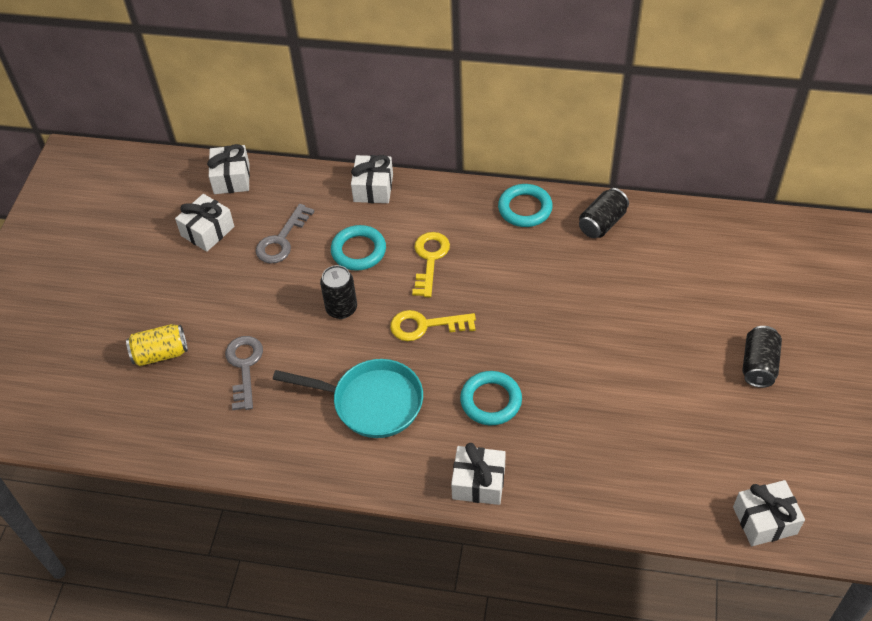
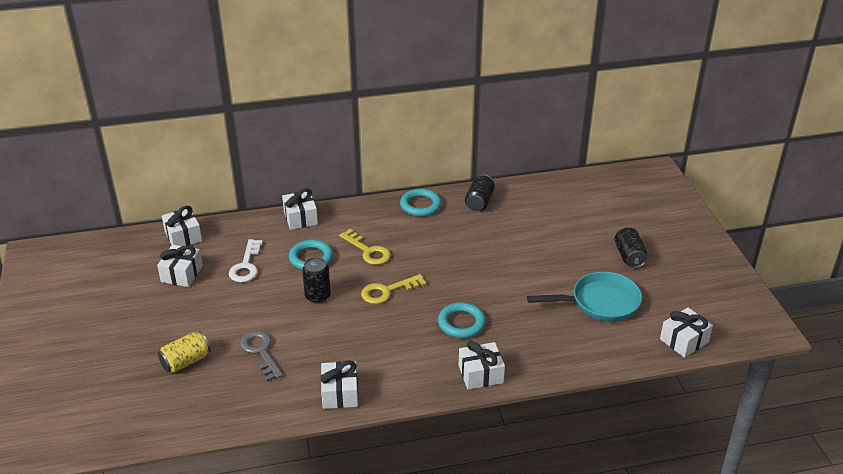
camera: 25 degrees left, 15 degrees down
(282, 240) = (246, 265): grey key -> white key
(304, 454) = (340, 393): none -> white gift
(371, 402) = (374, 348): turquoise pan -> turquoise pan (600, 303)
(430, 259) = (368, 251): yellow key -> yellow key turned 150 degrees clockwise

